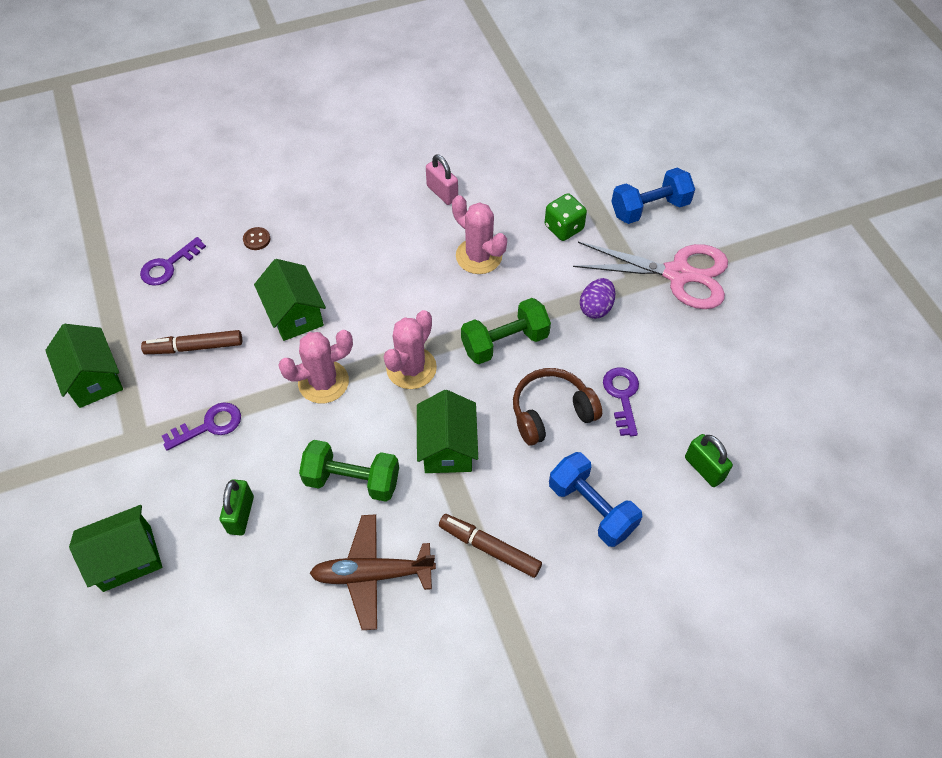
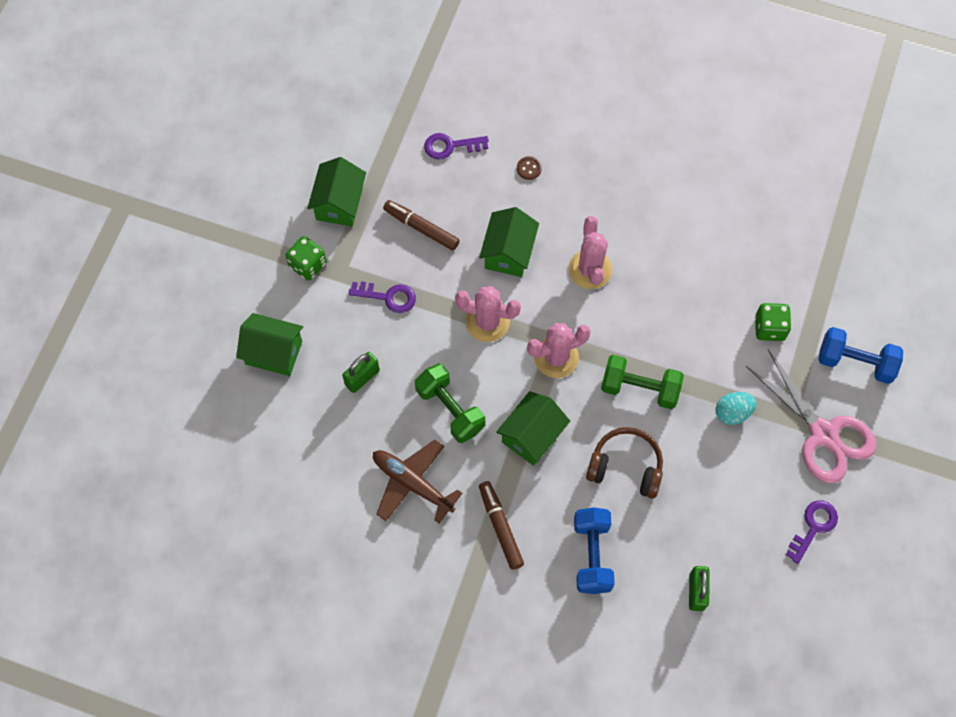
camera: 40 degrees right, 10 degrees up
(102, 453) = (308, 265): none -> green dice
(442, 193) = (700, 227): pink padlock -> none
(479, 256) = (681, 304): pink cactus -> pink cactus (590, 269)
(596, 308) = (732, 413): purple egg -> turquoise egg
(622, 396) = (688, 495): purple key -> purple key (813, 527)

